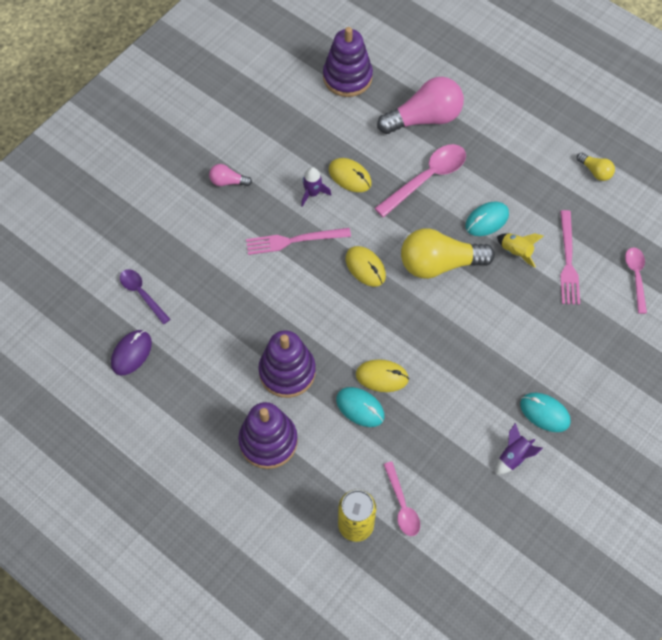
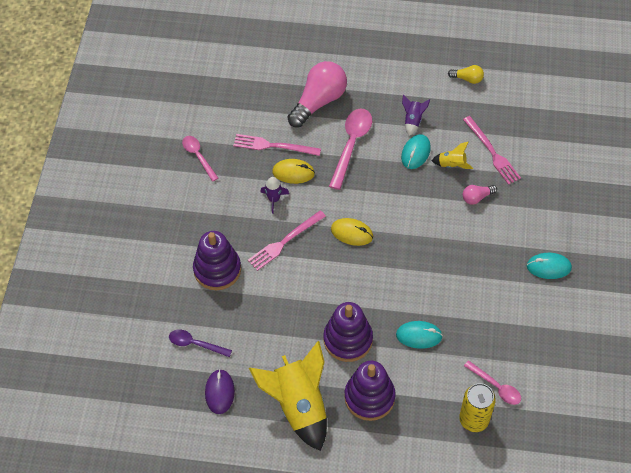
camera: 30 degrees left, 5 degrees down
(195, 409) = (299, 406): none -> yellow rocket
(228, 181) = (202, 224): pink light bulb -> pink light bulb (477, 197)
(347, 77) = (239, 99): purple stacking toy -> purple stacking toy (217, 269)
(349, 140) = (273, 146): none -> pink fork
(382, 377) = (419, 305): yellow mouse -> none
(439, 264) = (403, 202): yellow light bulb -> none
(514, 456) = (548, 309): purple rocket -> purple rocket (413, 120)
(636, 276) = (545, 139): pink spoon -> pink spoon (198, 156)

